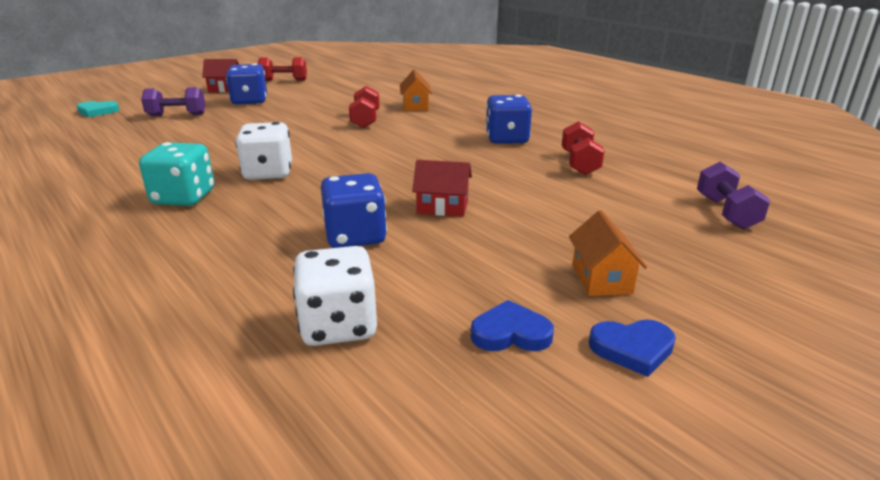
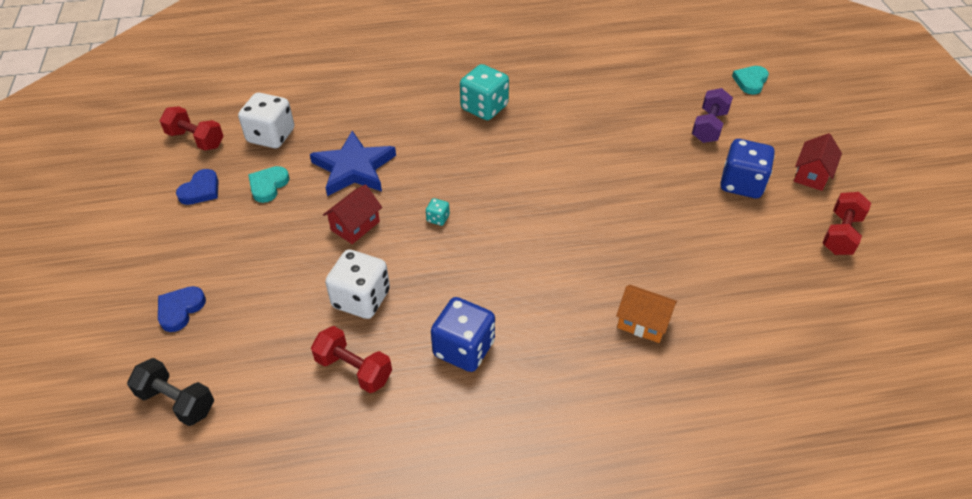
camera: 120 degrees right, 20 degrees up
(268, 173) = (501, 154): white dice -> white dice (361, 299)
(355, 236) = (354, 168): blue dice -> blue star
(365, 120) = (609, 256): red dumbbell -> red dumbbell (196, 139)
(389, 176) = (438, 218): none -> turquoise dice
(442, 281) = (268, 185): none -> turquoise heart
(601, 279) = (196, 254): orange house -> none
(632, 349) = (142, 226): blue heart -> blue heart (180, 309)
(726, 212) = (177, 401): purple dumbbell -> black dumbbell

